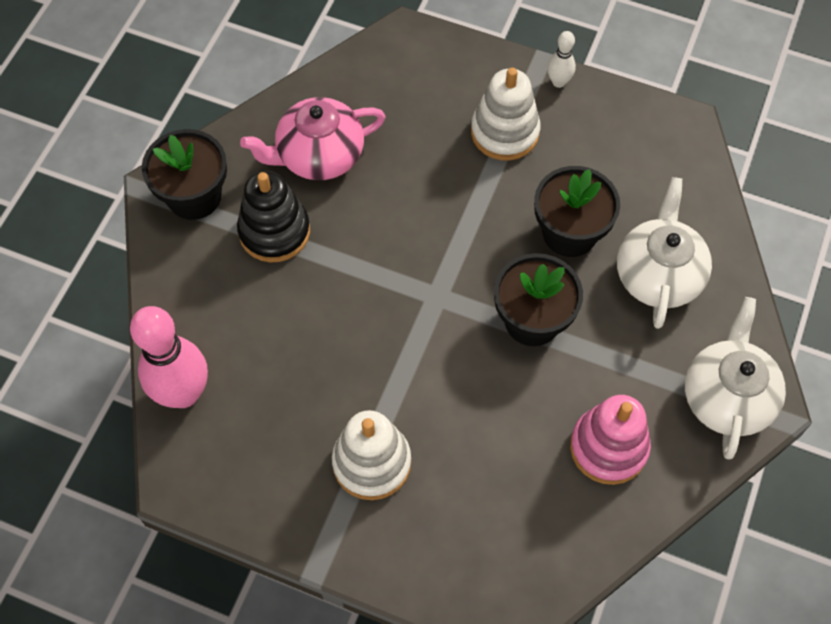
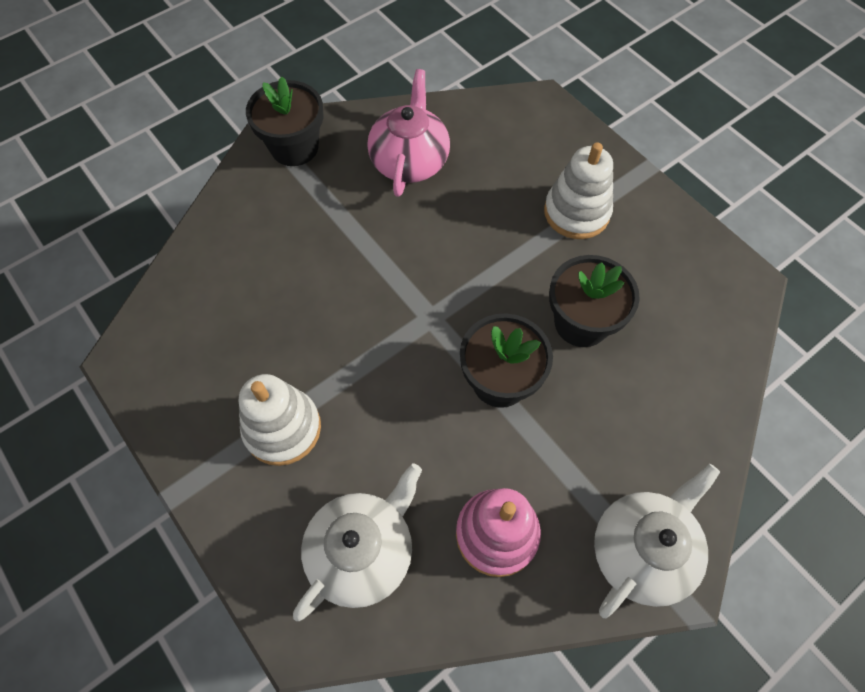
camera: 30 degrees right, 0 degrees up
(183, 393) = (179, 291): pink bowling pin -> none
(274, 231) = (335, 202): black stacking toy -> none
(318, 155) = (410, 161): pink teapot -> pink teapot turned 90 degrees clockwise
(558, 82) = (650, 193): white bowling pin -> none
(658, 274) = (642, 400): white teapot -> white teapot (363, 551)

